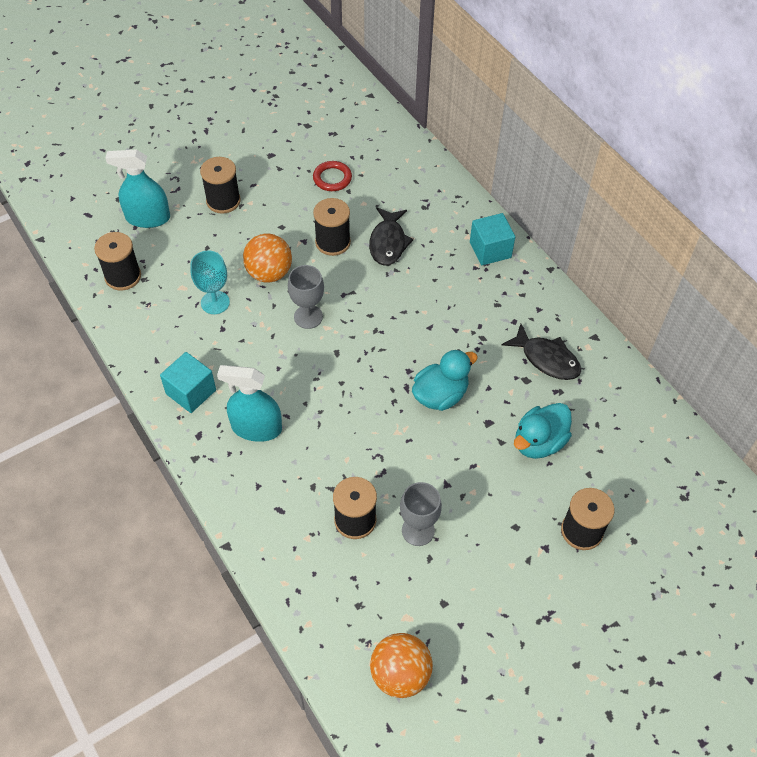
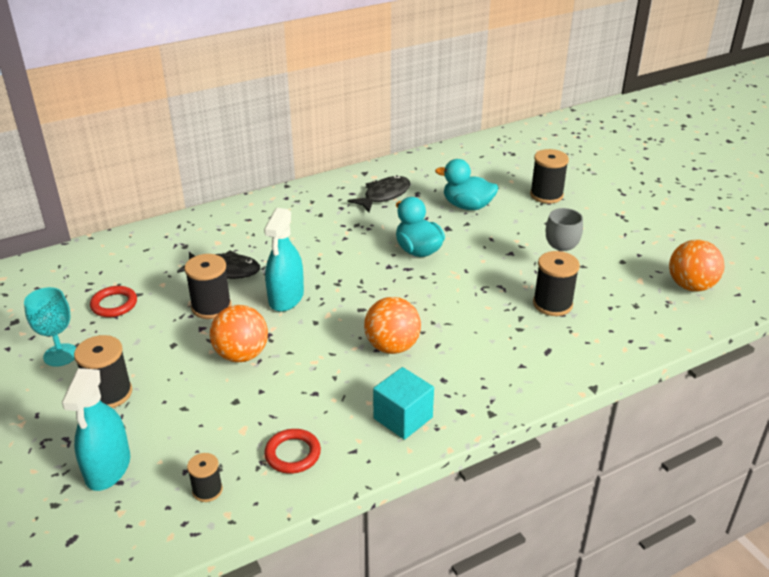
camera: 85 degrees left, 20 degrees down
(123, 276) = (207, 490): black spool -> black spool, size x0.59
(155, 322) = (292, 454): none -> red ring
(215, 302) = (274, 399): turquoise goblet -> turquoise goblet (60, 355)
(256, 428) = (452, 366): turquoise spray bottle -> turquoise spray bottle (286, 297)
(282, 380) = (392, 346): none -> orange ball
(308, 317) = (311, 327): grey goblet -> none
(490, 250) = (255, 213): turquoise cube -> none
(539, 442) = (467, 206): turquoise duck -> turquoise duck turned 150 degrees clockwise

